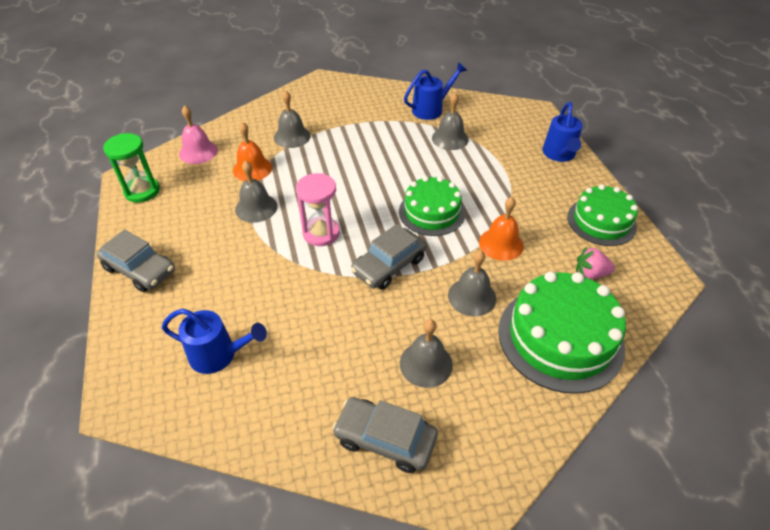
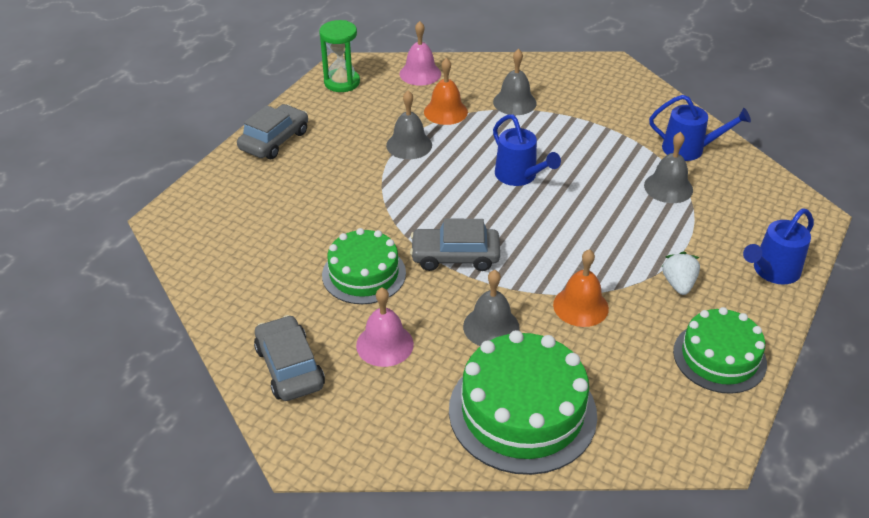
camera: 45 degrees right, 5 degrees down
(140, 269) = (274, 140): grey car -> grey car turned 135 degrees counterclockwise
(219, 355) = (255, 233): blue watering can -> blue watering can (519, 176)
(321, 233) = (434, 196): pink hourglass -> none
(426, 364) = (384, 344): grey bell -> pink bell
(431, 212) = (553, 239): green cake -> green cake (364, 274)
(529, 193) = (678, 284): none -> white strawberry
(590, 274) = (632, 389): pink strawberry -> none

